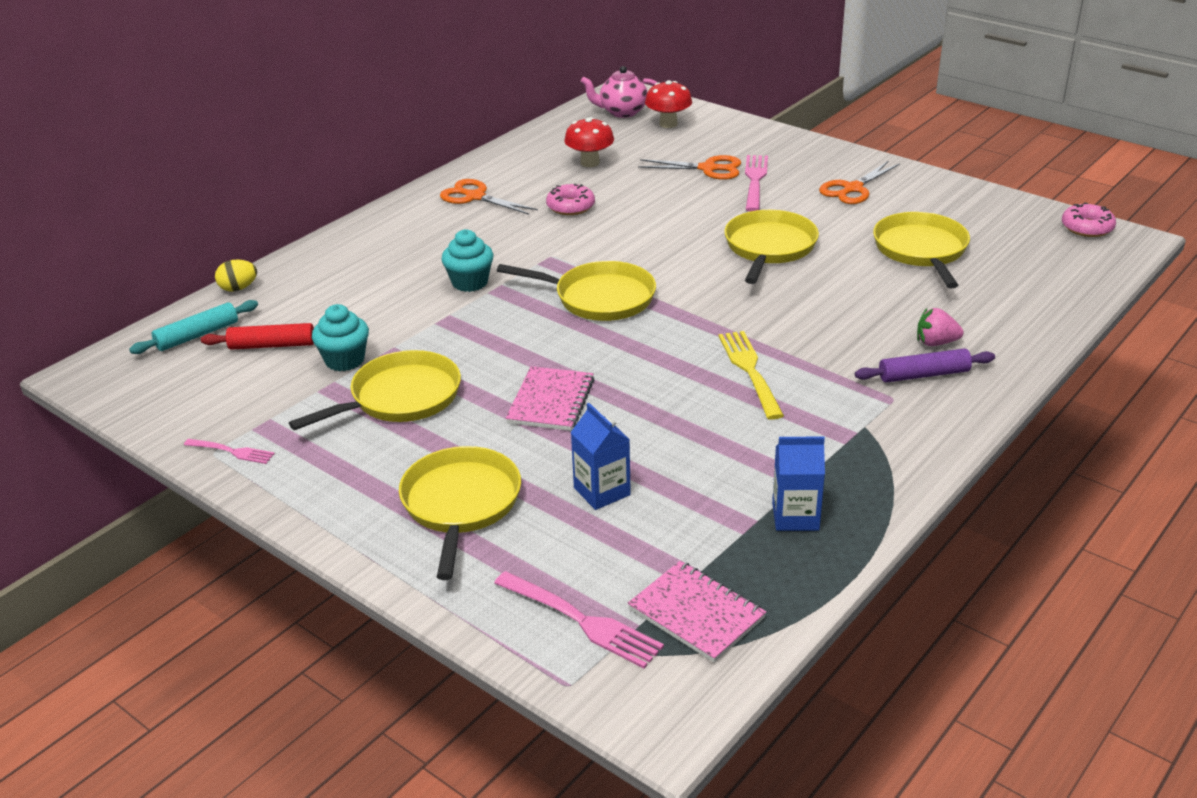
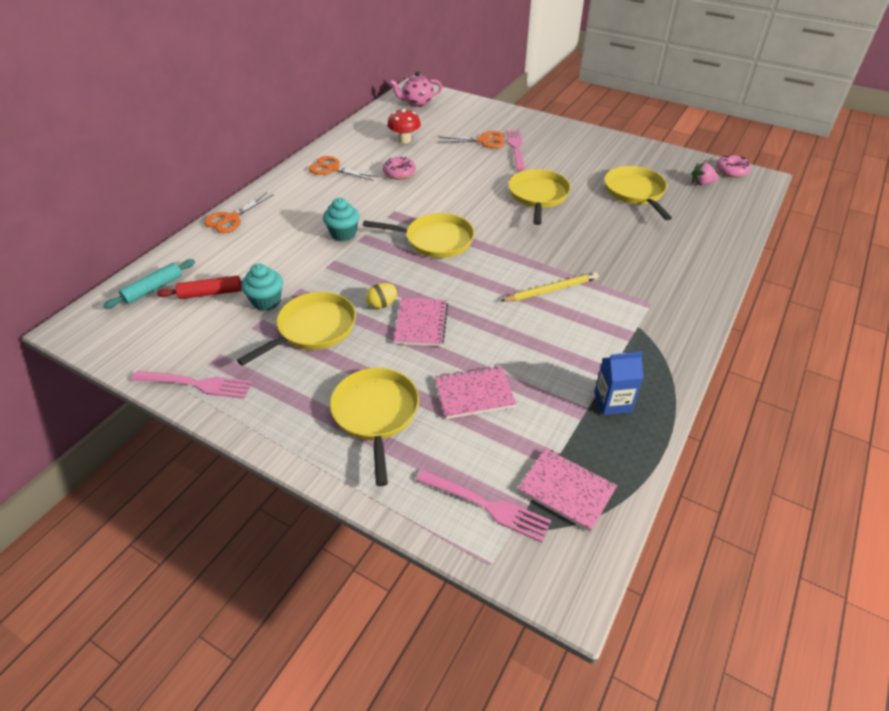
camera: 10 degrees left, 10 degrees up
(231, 451) = (196, 384): pink fork -> pink fork, size x1.70
(238, 288) = (177, 249): yellow egg -> yellow egg (382, 304)
(602, 491) = (474, 394): blue carton -> pink notebook
(668, 124) = (449, 110): red mushroom -> none
(750, 371) = (551, 290): yellow fork -> yellow pencil
(852, 189) = (579, 151): orange scissors -> orange scissors (231, 218)
(923, 375) = (664, 284): purple rolling pin -> none
(936, 343) = (665, 259): pink strawberry -> pink strawberry (701, 183)

